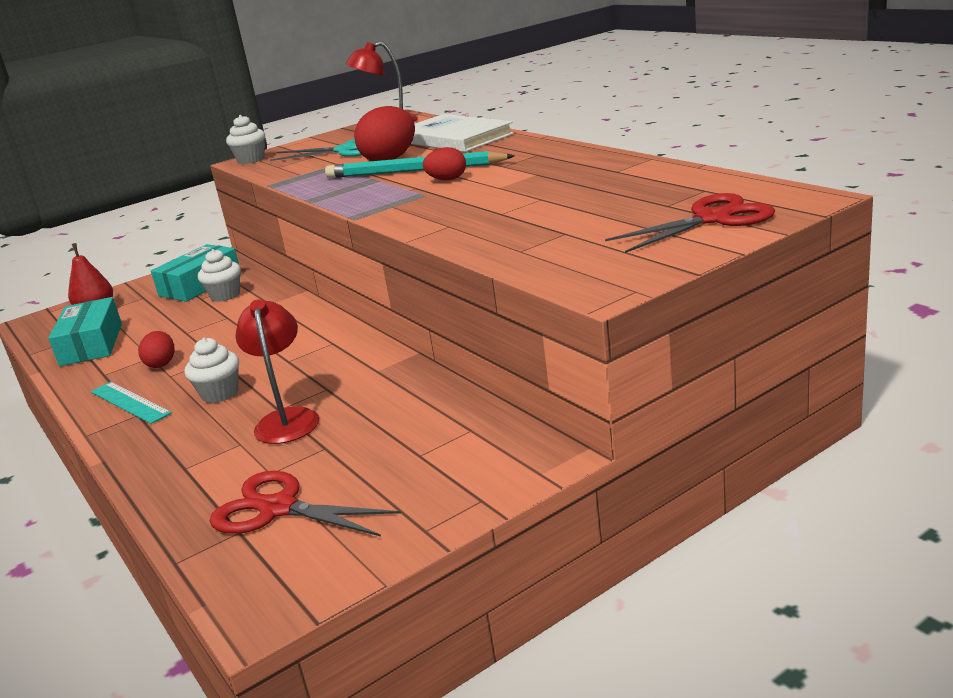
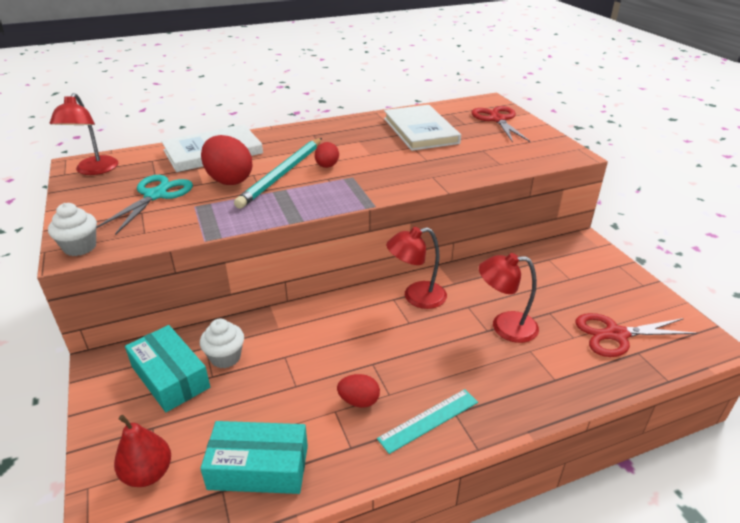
camera: 80 degrees left, 10 degrees up
(220, 393) = (445, 361): white cupcake -> none
(278, 509) = (616, 335): red scissors -> red scissors turned 45 degrees clockwise
(339, 354) = (416, 297): none -> red lamp
(605, 190) = (420, 131): none -> white book

